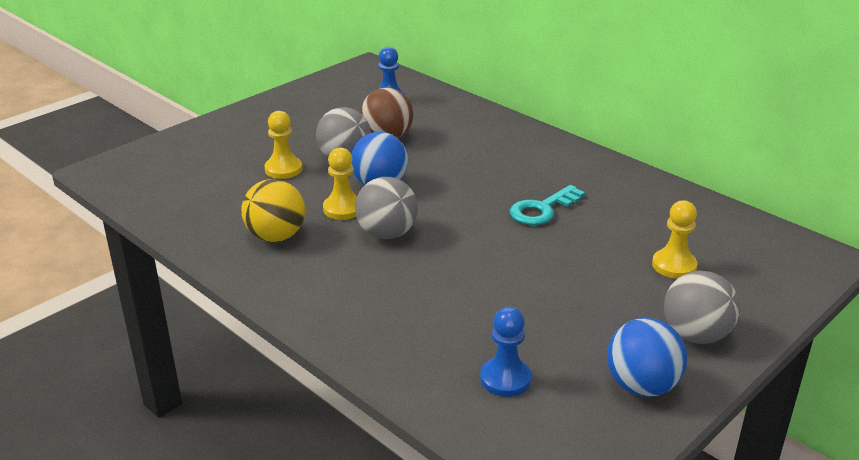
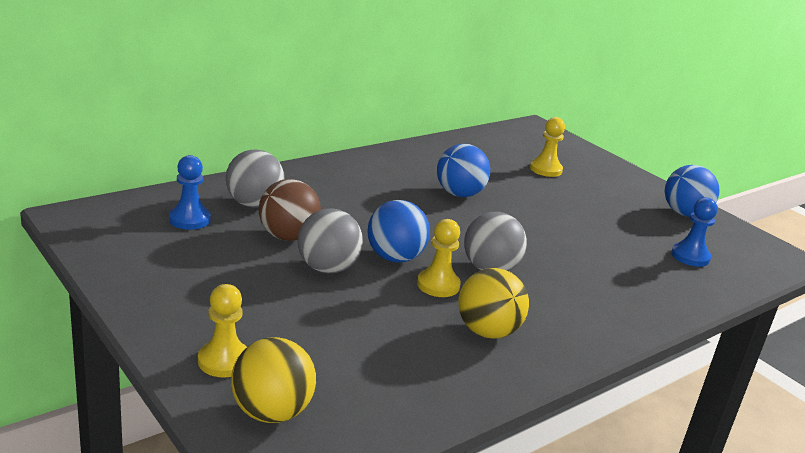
camera: 85 degrees left, 5 degrees down
(155, 161) = (271, 412): none -> yellow ball
(283, 169) = (337, 310): yellow pawn -> yellow pawn (224, 361)
(542, 209) = (459, 194): turquoise key -> blue ball
(695, 335) = (627, 184): grey ball -> grey ball (254, 204)

